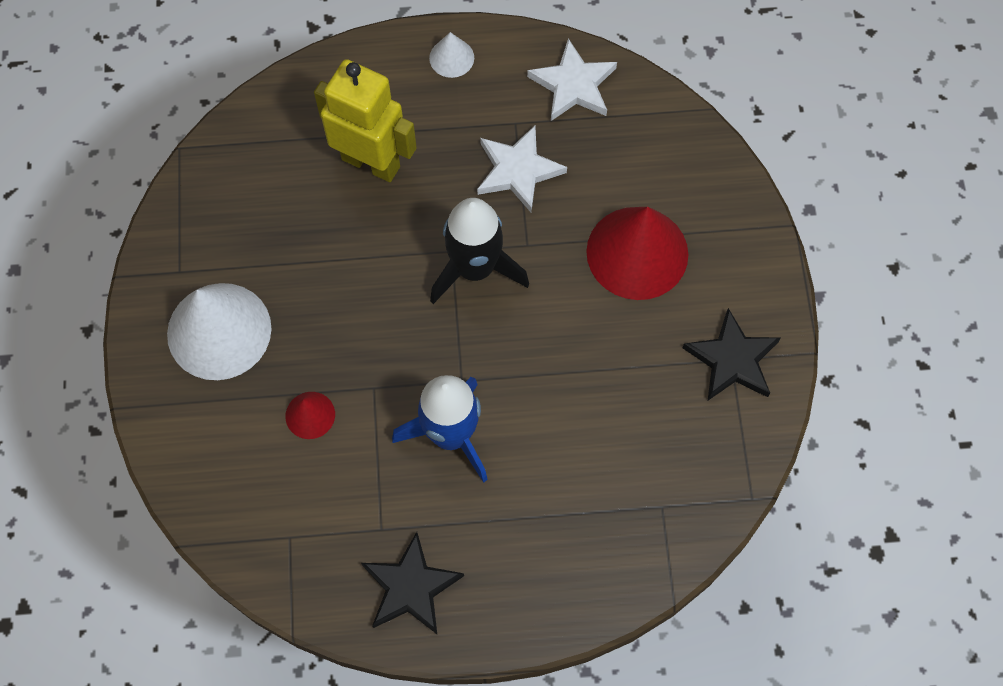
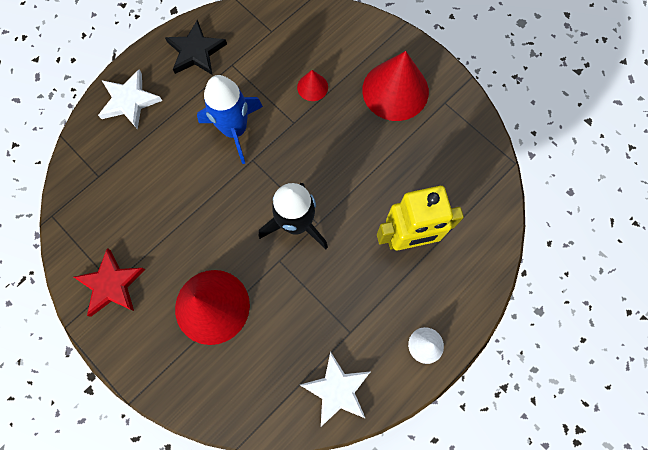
camera: 140 degrees right, 5 degrees up
(219, 331) = (395, 90): white cone -> red cone
(518, 170) = (322, 302): white star -> white star (129, 101)
(732, 360) = (111, 284): black star -> red star

